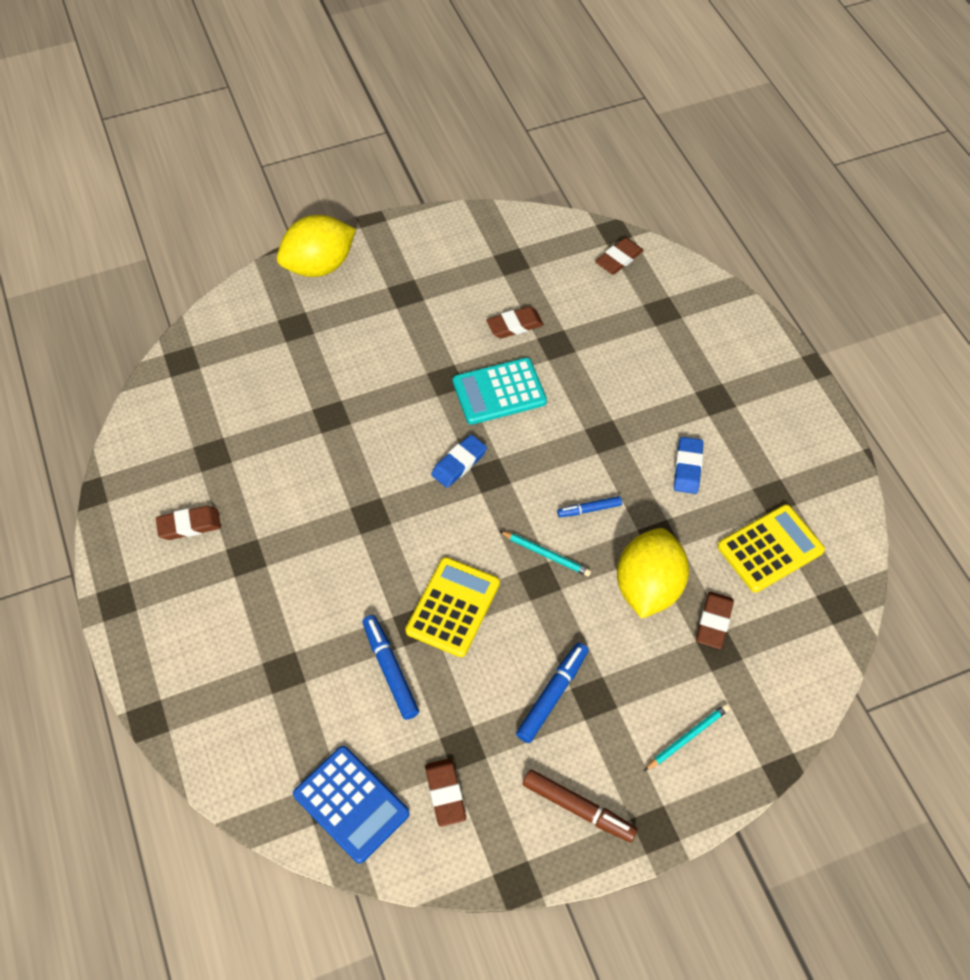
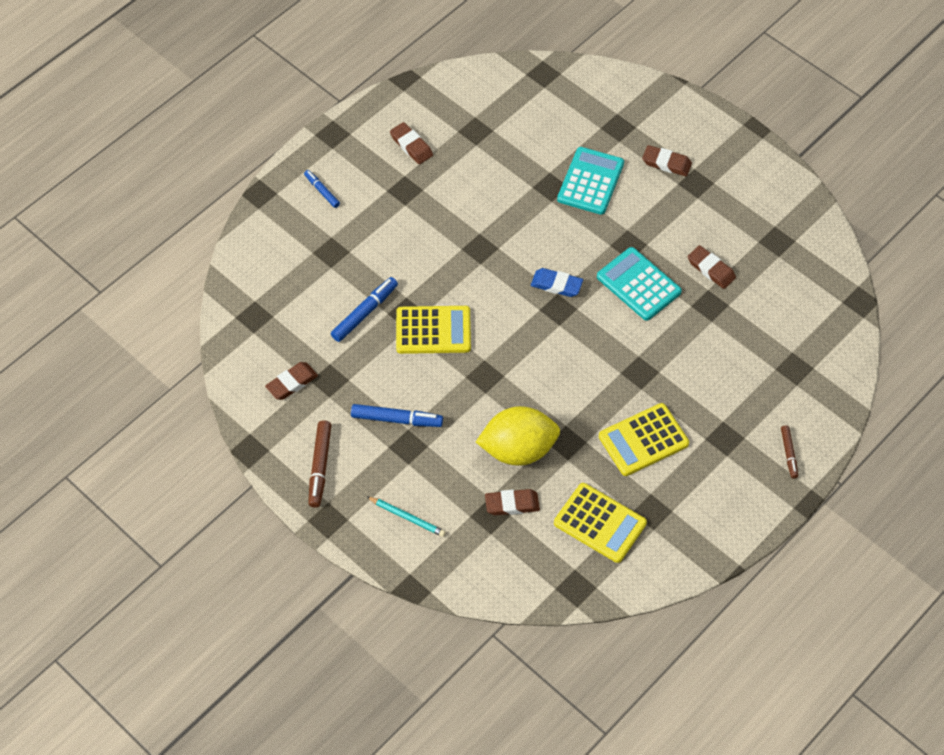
camera: 65 degrees right, 0 degrees up
(319, 266) = (686, 115): yellow lemon -> none
(347, 378) = (590, 181): none -> turquoise calculator
(351, 804) = (258, 332): blue calculator -> none
(546, 554) = (509, 372): turquoise pencil -> none
(589, 509) = (565, 386): blue marker -> blue marker (322, 191)
(619, 259) = (830, 317): brown eraser -> brown eraser (666, 163)
(687, 468) = (643, 440): blue eraser -> yellow calculator
(755, 356) = (788, 454): none -> brown marker

